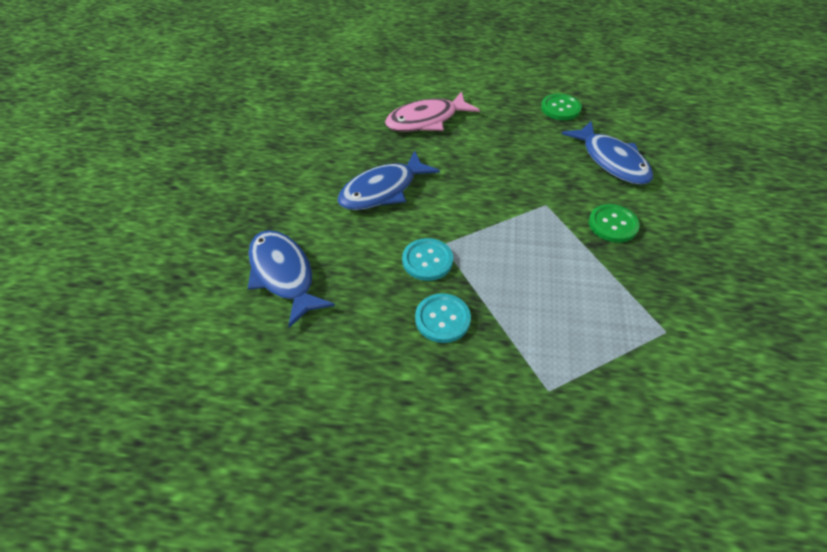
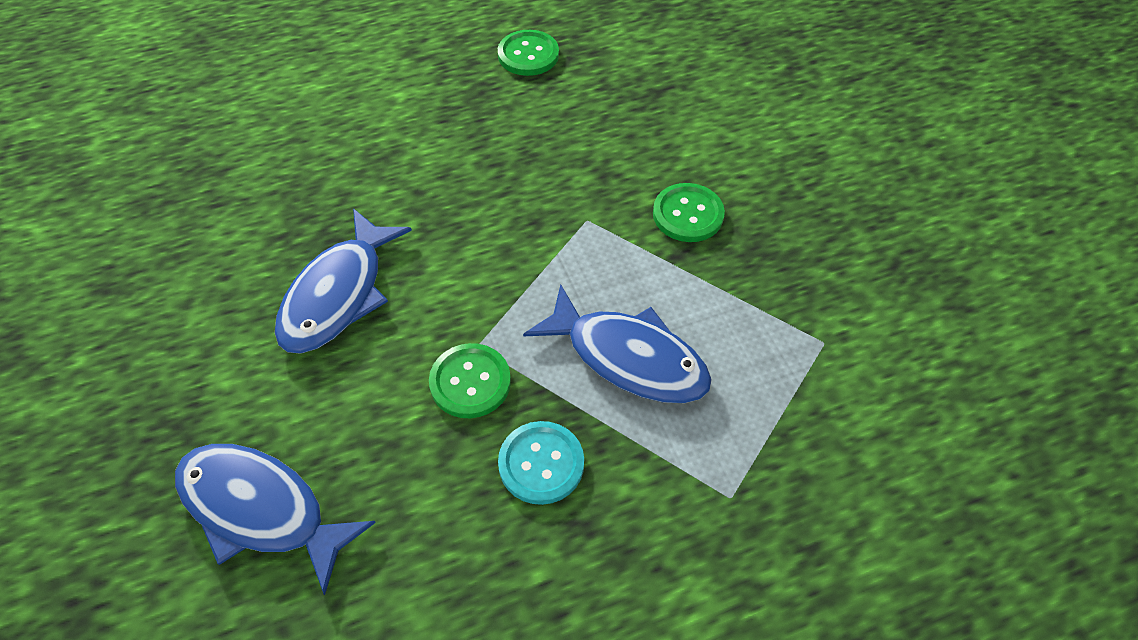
camera: 30 degrees left, 5 degrees up
(426, 120) = (340, 146): pink fish -> none
(427, 260) = (470, 382): turquoise button -> green button
(612, 161) = (638, 115): blue fish -> blue fish (628, 357)

